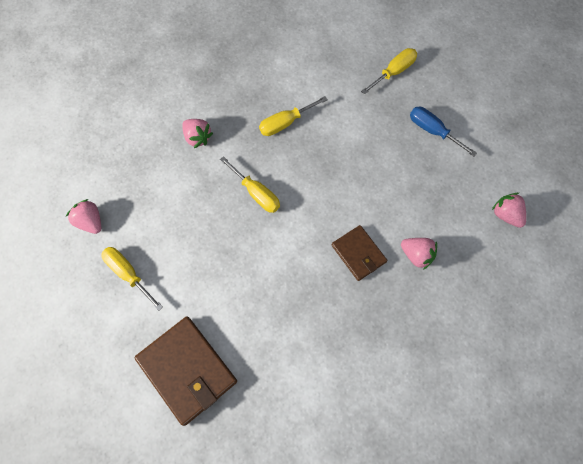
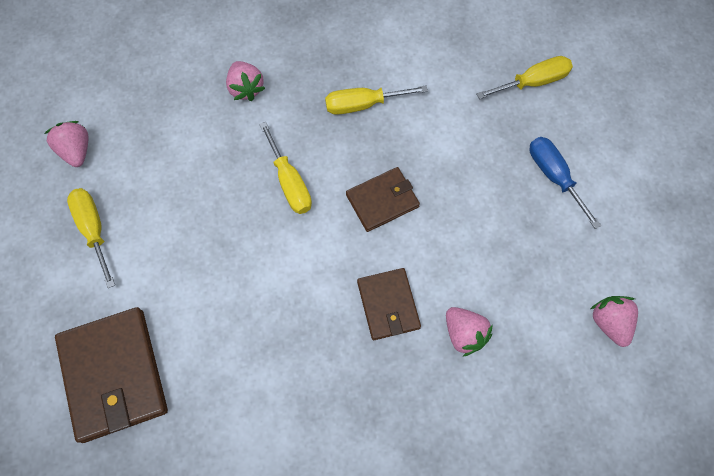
camera: 20 degrees right, 0 degrees up
(325, 184) = (382, 200): none -> brown wallet

